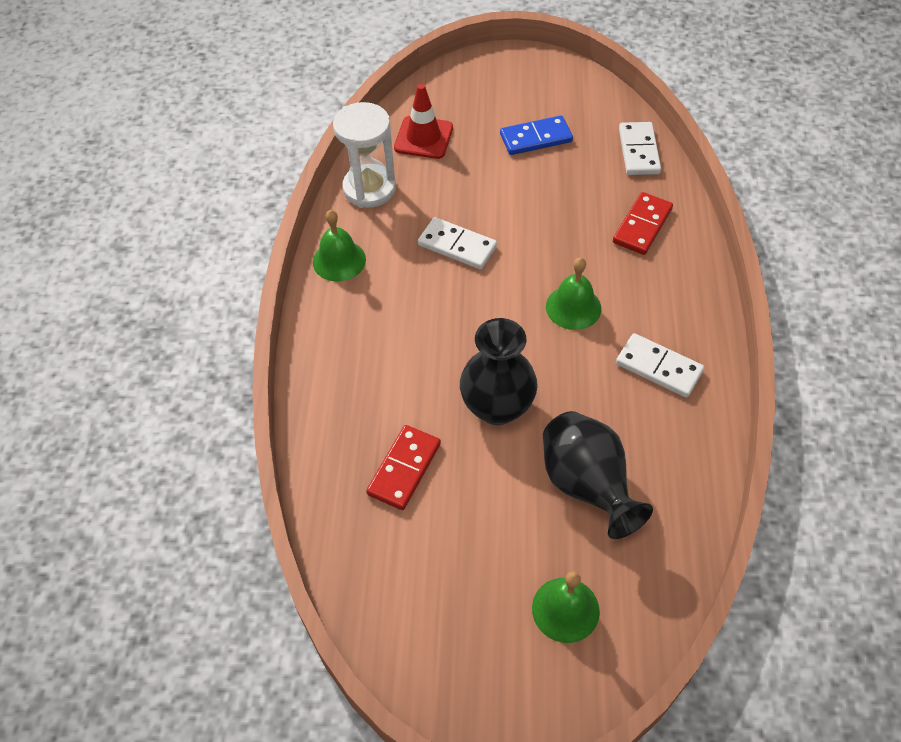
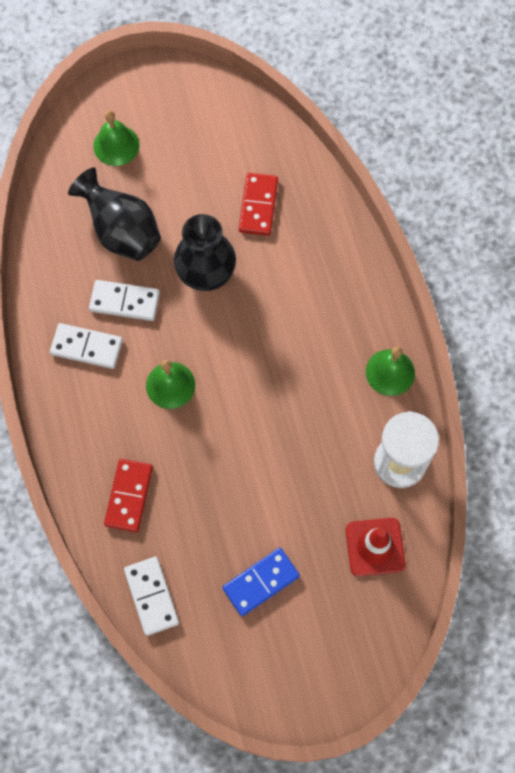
camera: 160 degrees right, 15 degrees up
(457, 246) = (292, 420): white domino -> white domino (125, 301)

